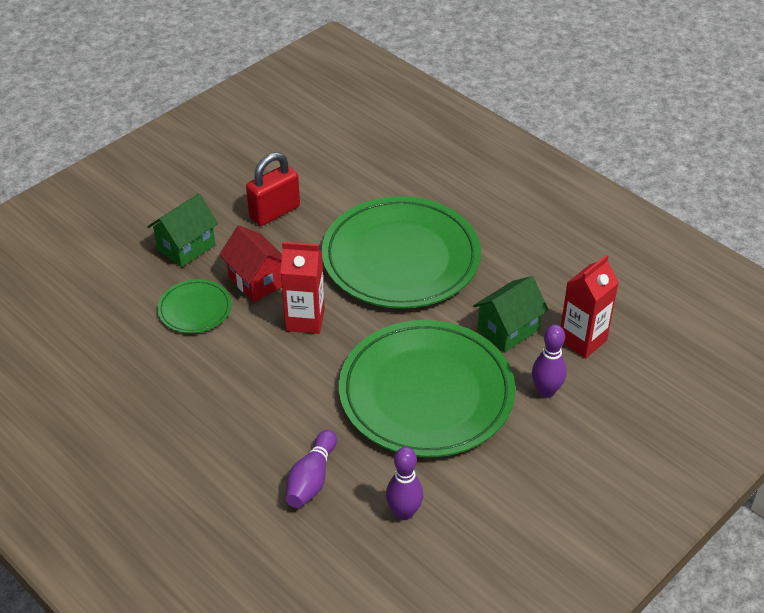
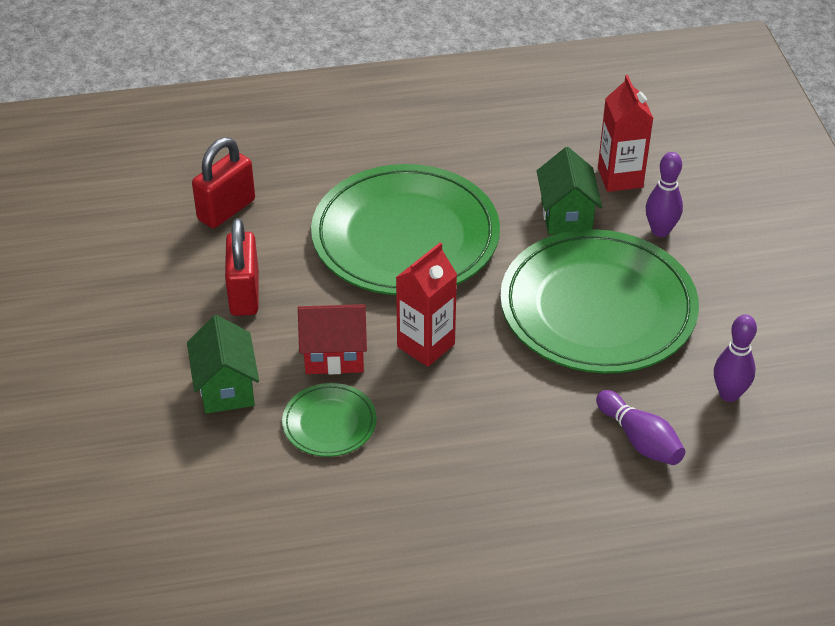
camera: 55 degrees left, 0 degrees up
(343, 164) = (226, 210): none -> red padlock

